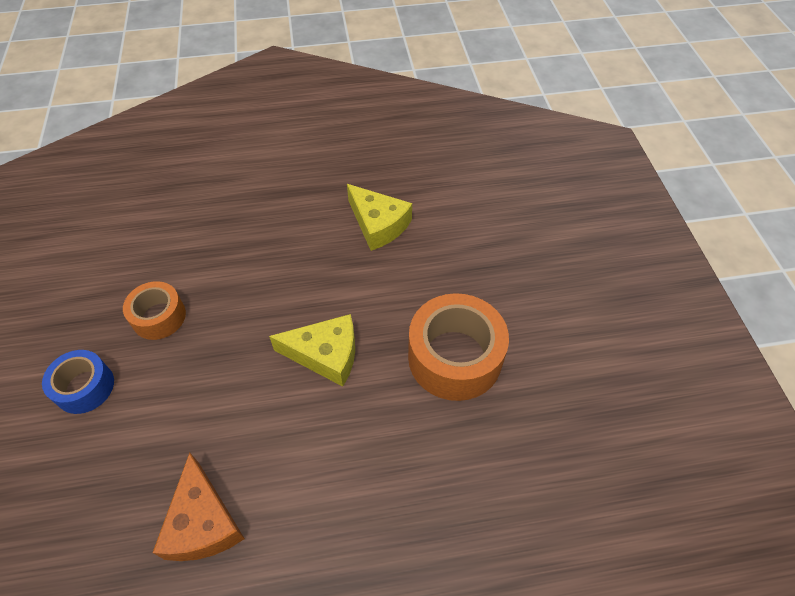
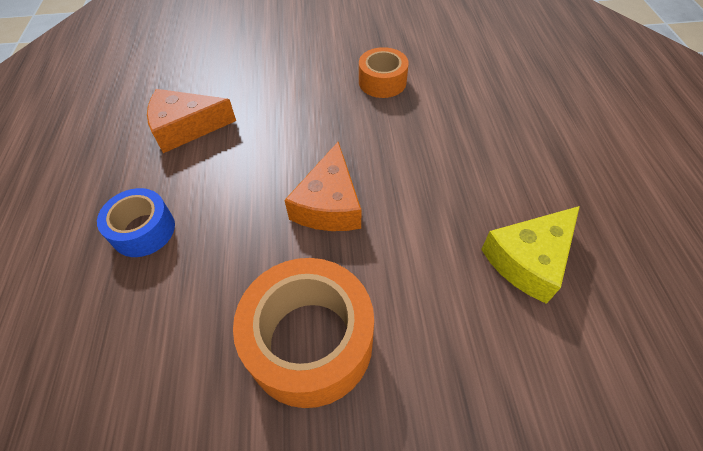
camera: 95 degrees right, 0 degrees up
(85, 387) = (317, 52): blue tape -> blue tape (143, 230)
(325, 355) = (329, 204): yellow cheese -> orange cheese

